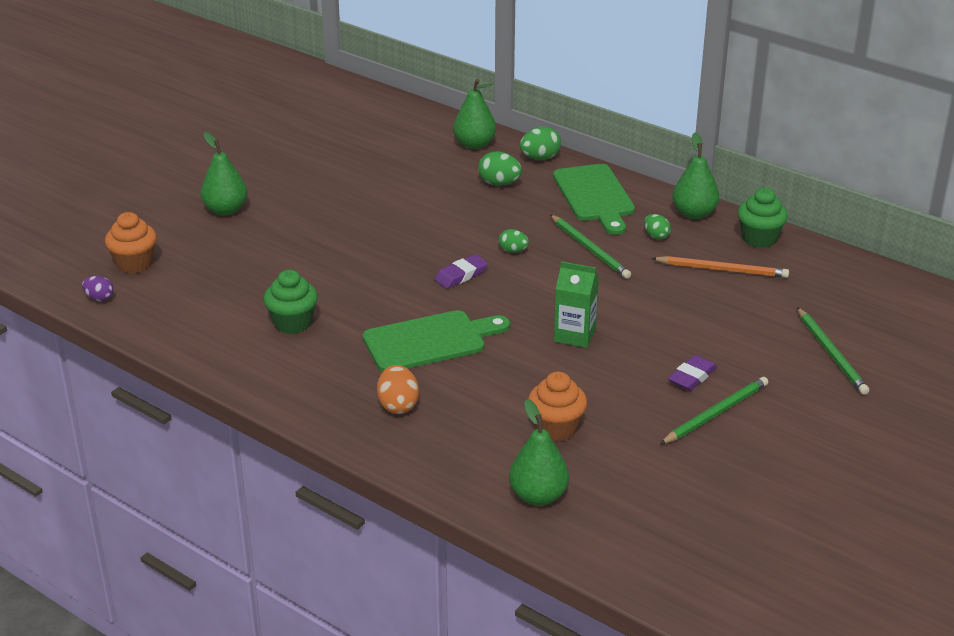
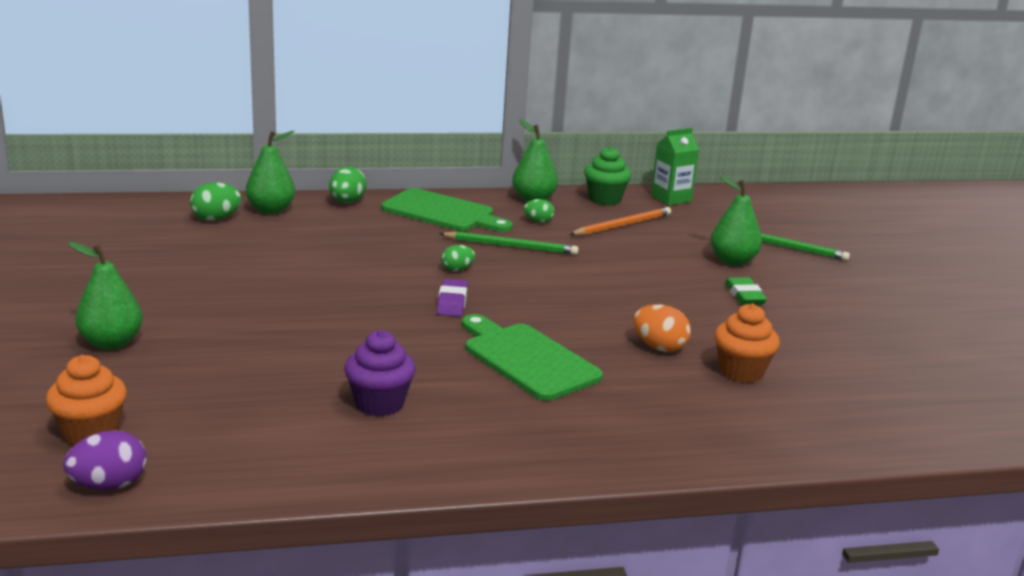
camera: 50 degrees left, 10 degrees down
(99, 298) = (109, 485): purple egg -> purple egg, size x1.54
(292, 323) = (379, 404): green cupcake -> purple cupcake
(398, 405) = (603, 419): orange egg -> orange egg (659, 347)
(430, 341) = (527, 359): green cutting board -> green cutting board turned 60 degrees counterclockwise
(499, 183) = (349, 229): green egg -> green egg (216, 218)
(538, 496) = (829, 423): green pear -> green pear (733, 261)
(574, 335) = (620, 305): green carton -> green carton (671, 198)
(692, 377) = (744, 296): purple eraser -> green eraser
(716, 413) = (804, 310): green pencil -> none

